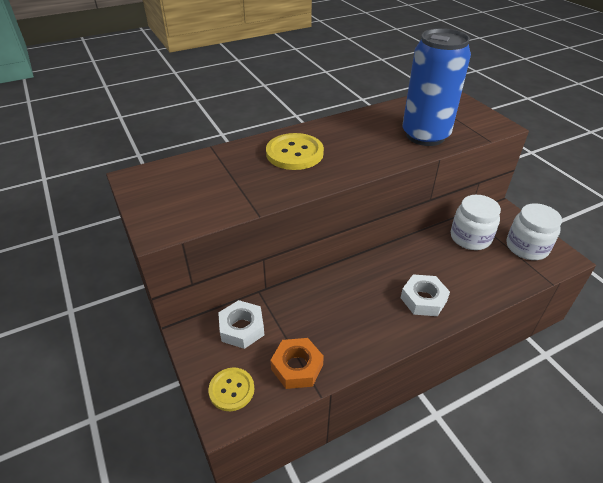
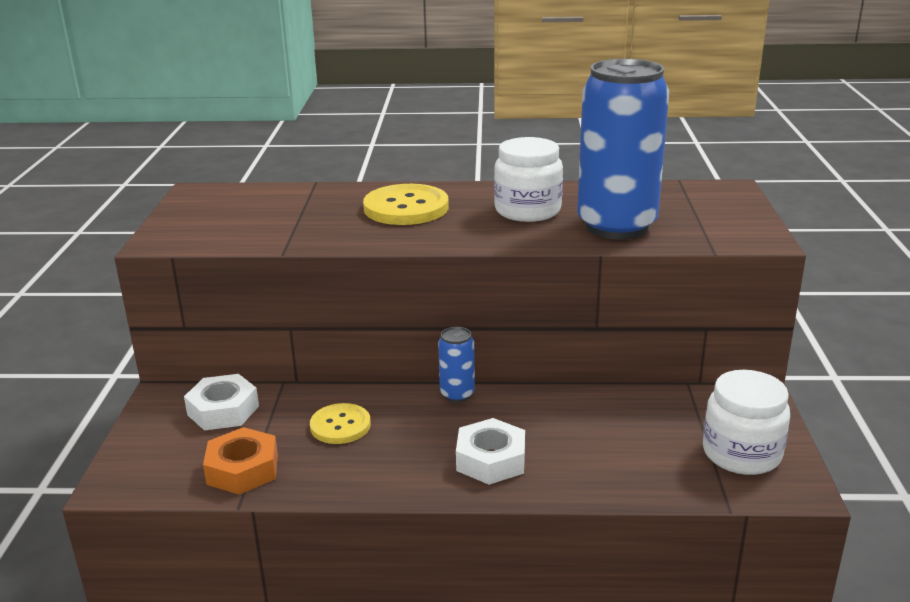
camera: 30 degrees right, 15 degrees down
(231, 390) = (148, 463): yellow button -> yellow button (340, 425)
(366, 262) = (457, 394): none -> blue can
(470, 238) = (655, 414): white jar -> white jar (527, 210)

